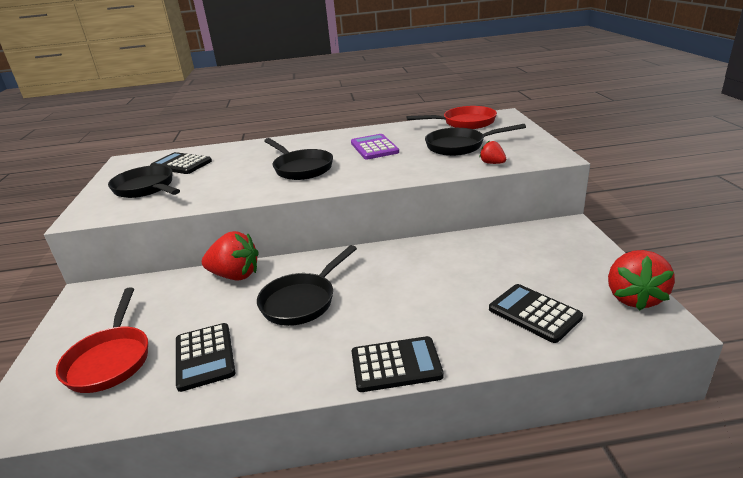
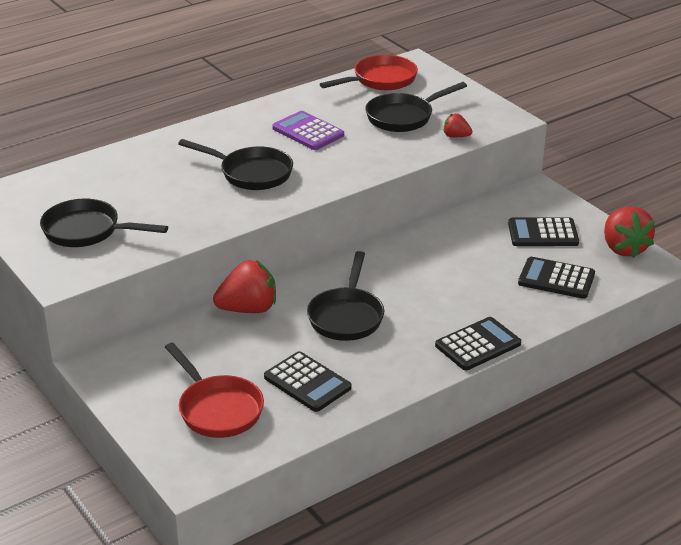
camera: 30 degrees left, 5 degrees up
(181, 164) = (83, 191): black calculator -> black calculator (543, 233)

